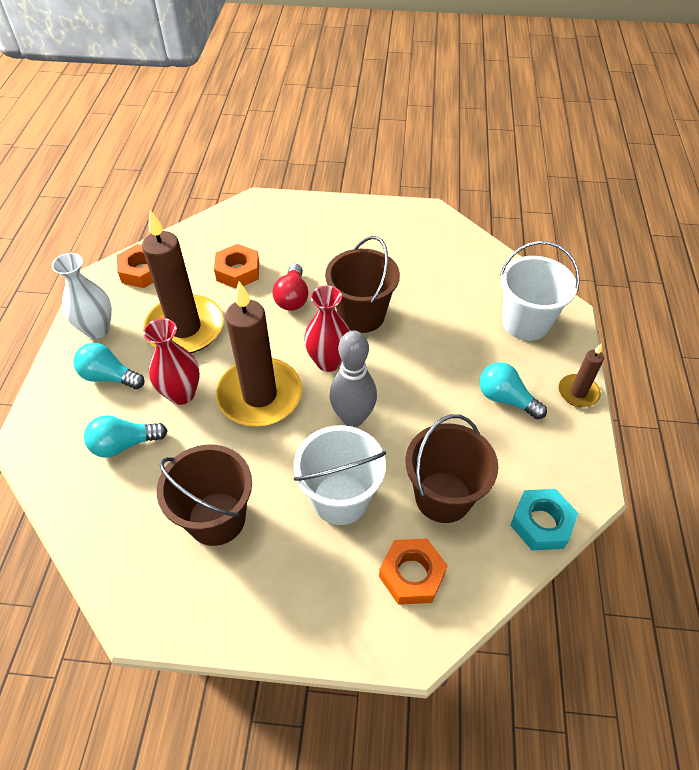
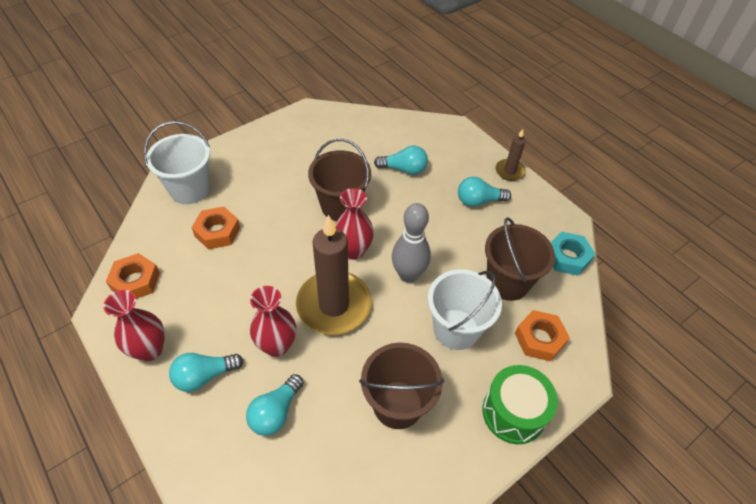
camera: 45 degrees left, 0 degrees up
(97, 329) = (150, 350): white vase -> red vase
(185, 328) = (224, 299): brown candle -> none
(292, 297) = (280, 224): red light bulb -> none
(305, 616) = (513, 412): none -> green drum
(461, 319) = (404, 169): none -> turquoise light bulb
(525, 323) = (441, 148): white bucket -> white bucket (190, 189)

